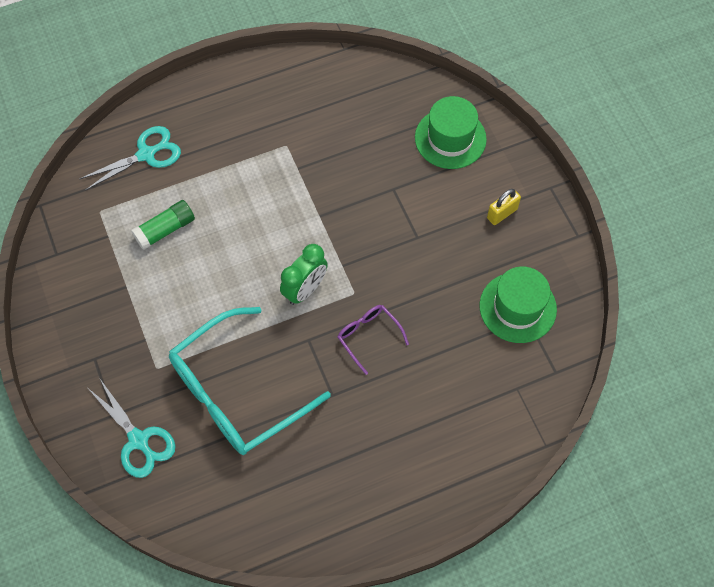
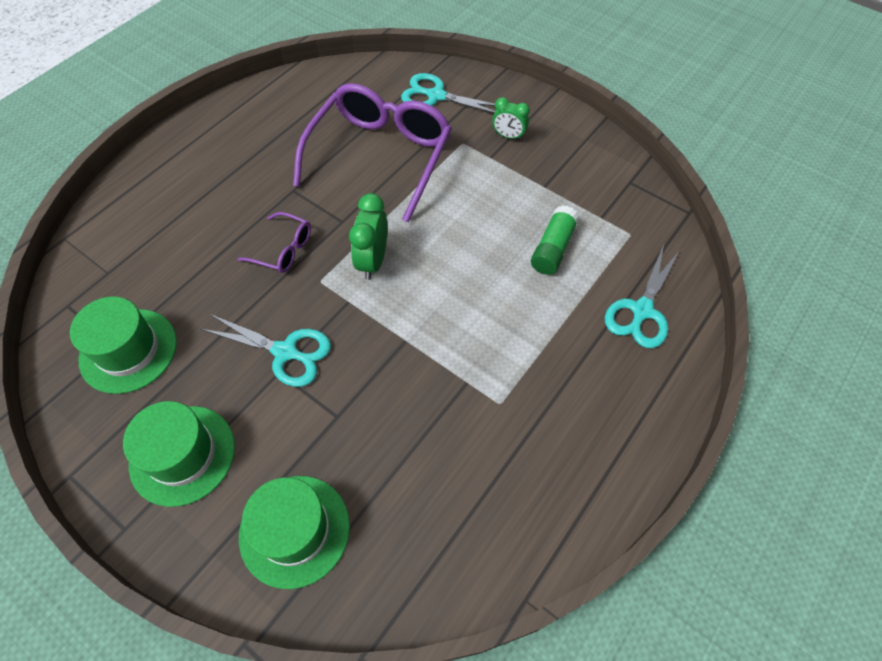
camera: 150 degrees right, 5 degrees down
(112, 354) = (508, 136): none -> green clock
(236, 393) = (380, 156): turquoise glasses -> purple glasses
(406, 249) = (285, 352): none -> turquoise scissors
(502, 213) = (182, 455): yellow padlock -> green hat

